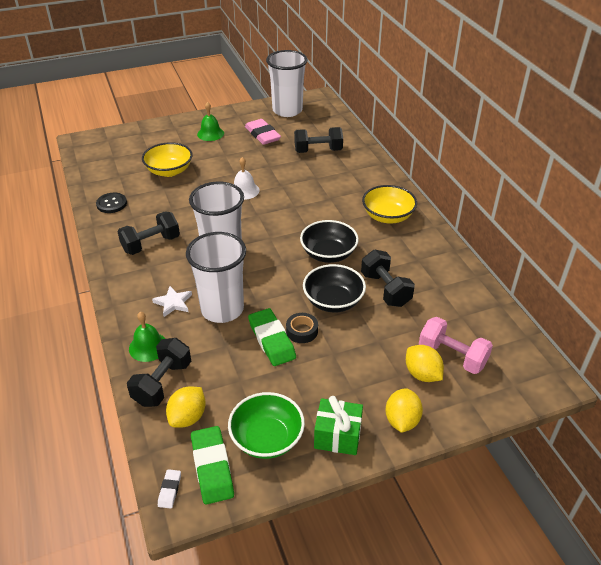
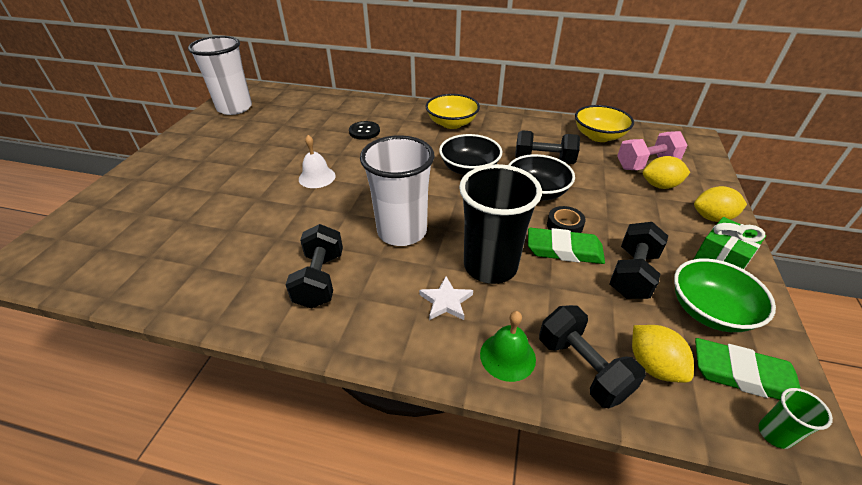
camera: 55 degrees left, 0 degrees up
(111, 204) = (195, 285): black button -> black button (364, 131)
(169, 171) = (206, 213): yellow bowl -> yellow bowl (599, 136)
(169, 490) = (774, 434): white eraser -> green cup
(210, 133) = (190, 161): green bell -> none
(222, 309) = (490, 266): white cup -> black cup
(262, 135) = (247, 134): pink eraser -> none
(318, 151) = (319, 117): black dumbbell -> black dumbbell (632, 274)
(402, 420) = (712, 218): yellow lemon -> yellow lemon turned 45 degrees counterclockwise

